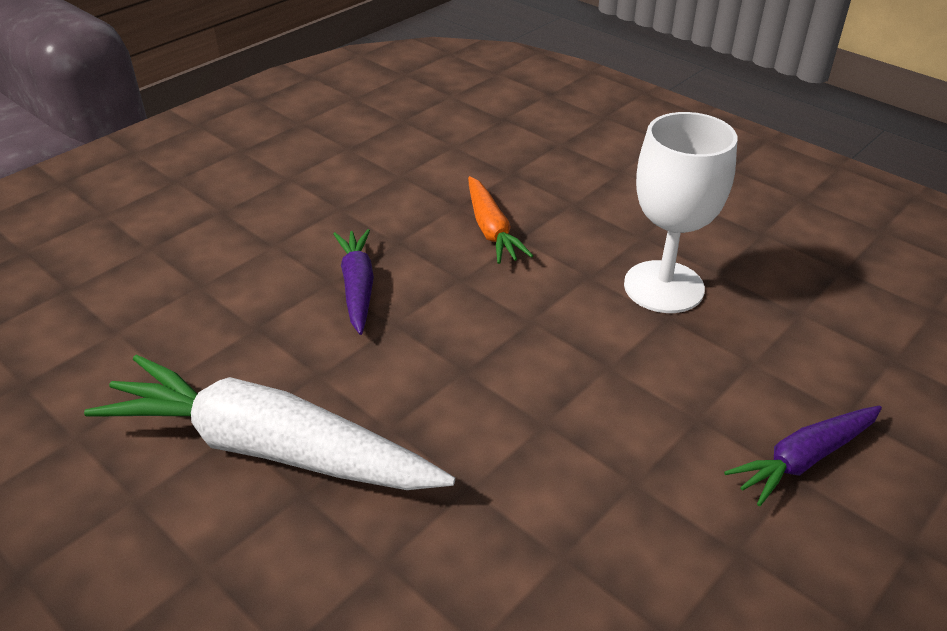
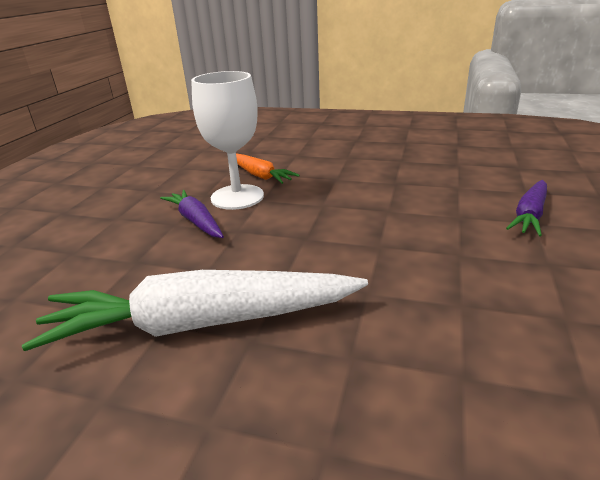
camera: 25 degrees left, 10 degrees down
(663, 287) = (380, 172): white goblet -> white goblet (237, 197)

